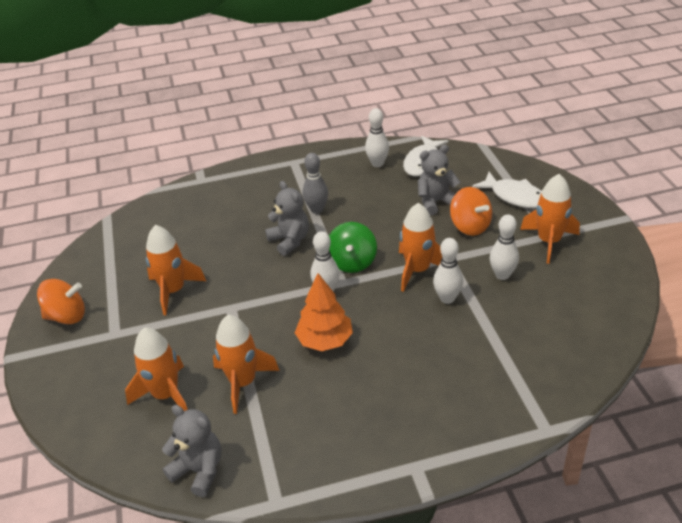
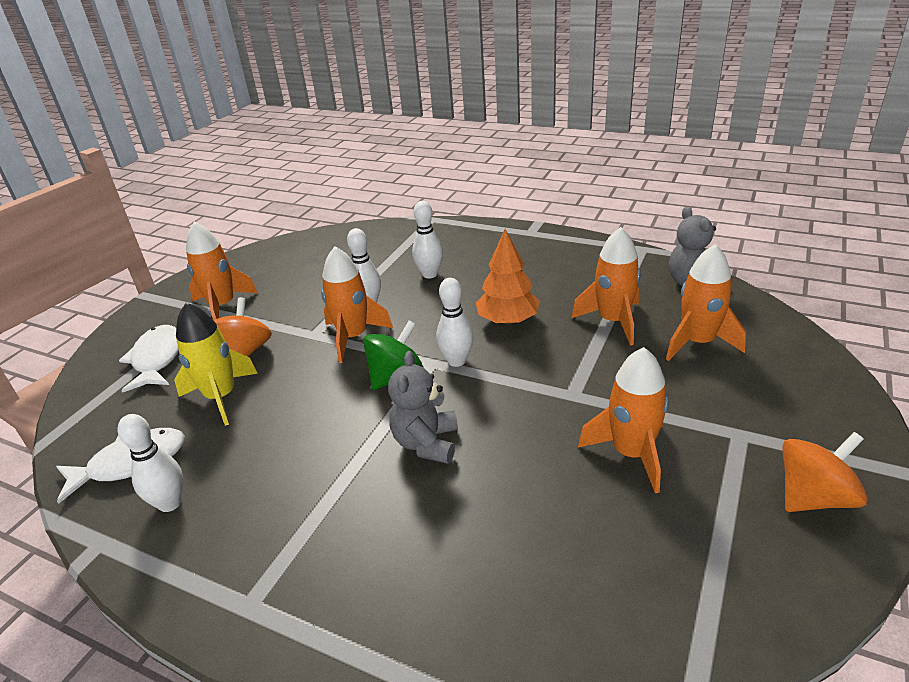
camera: 140 degrees left, 5 degrees down
(67, 316) = (813, 497): orange spinning top -> orange spinning top turned 120 degrees clockwise
(317, 209) = (342, 472): grey bowling pin -> none
(436, 202) = (221, 397): grey teddy bear -> yellow rocket
(502, 275) = (301, 300): white bowling pin -> white bowling pin (429, 274)

